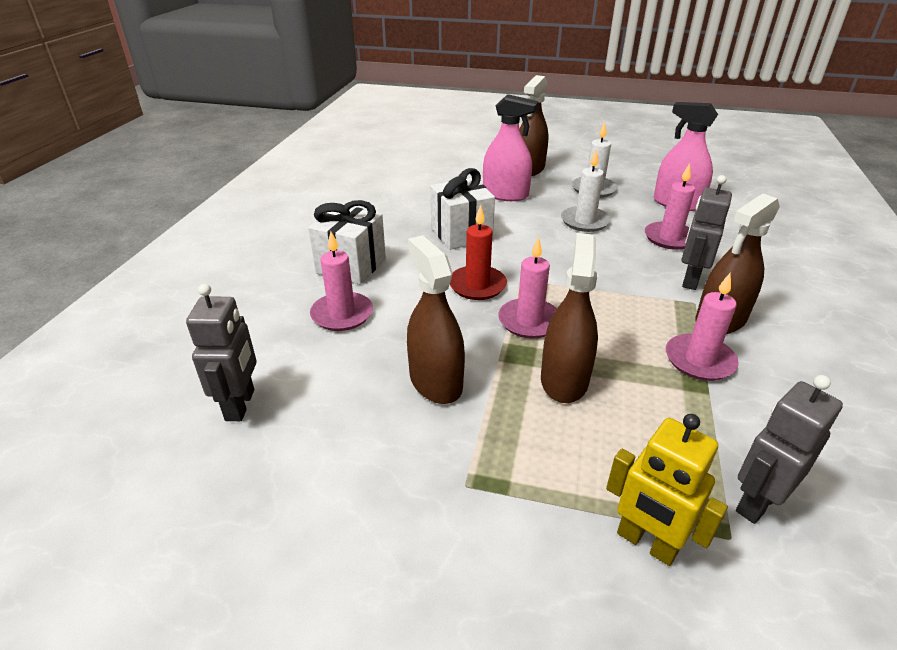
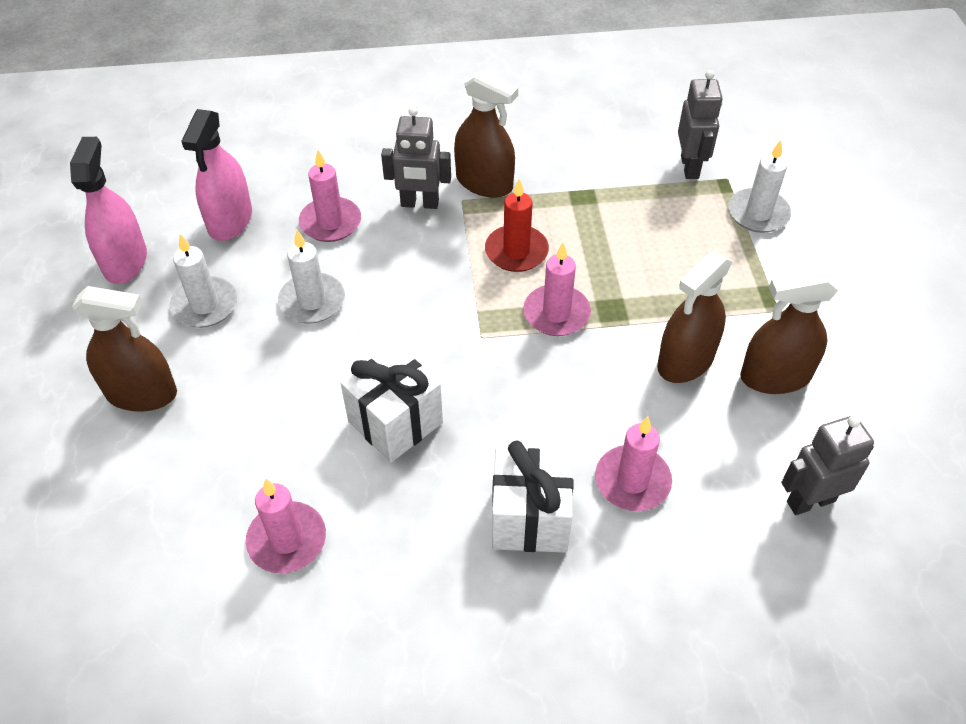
camera: 110 degrees left, 15 degrees up
(477, 285) = (512, 372): red candle -> red candle (516, 251)
(505, 195) = (251, 402): pink spray bottle -> pink spray bottle (125, 261)
(564, 380) = (629, 274): brown spray bottle -> brown spray bottle (775, 377)
(646, 543) = (758, 213): yellow robot -> white candle
(699, 360) = (553, 195): pink candle -> pink candle (287, 540)
(756, 502) = (690, 167): grey robot -> grey robot turned 120 degrees counterclockwise

